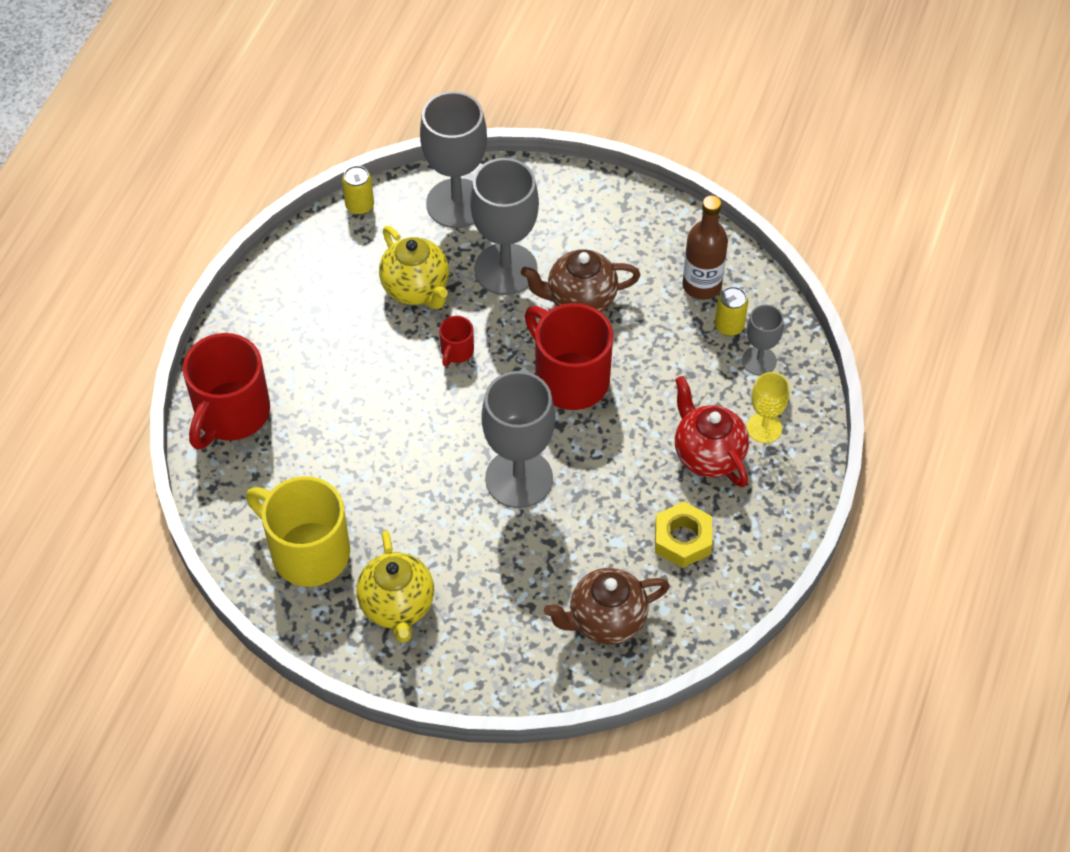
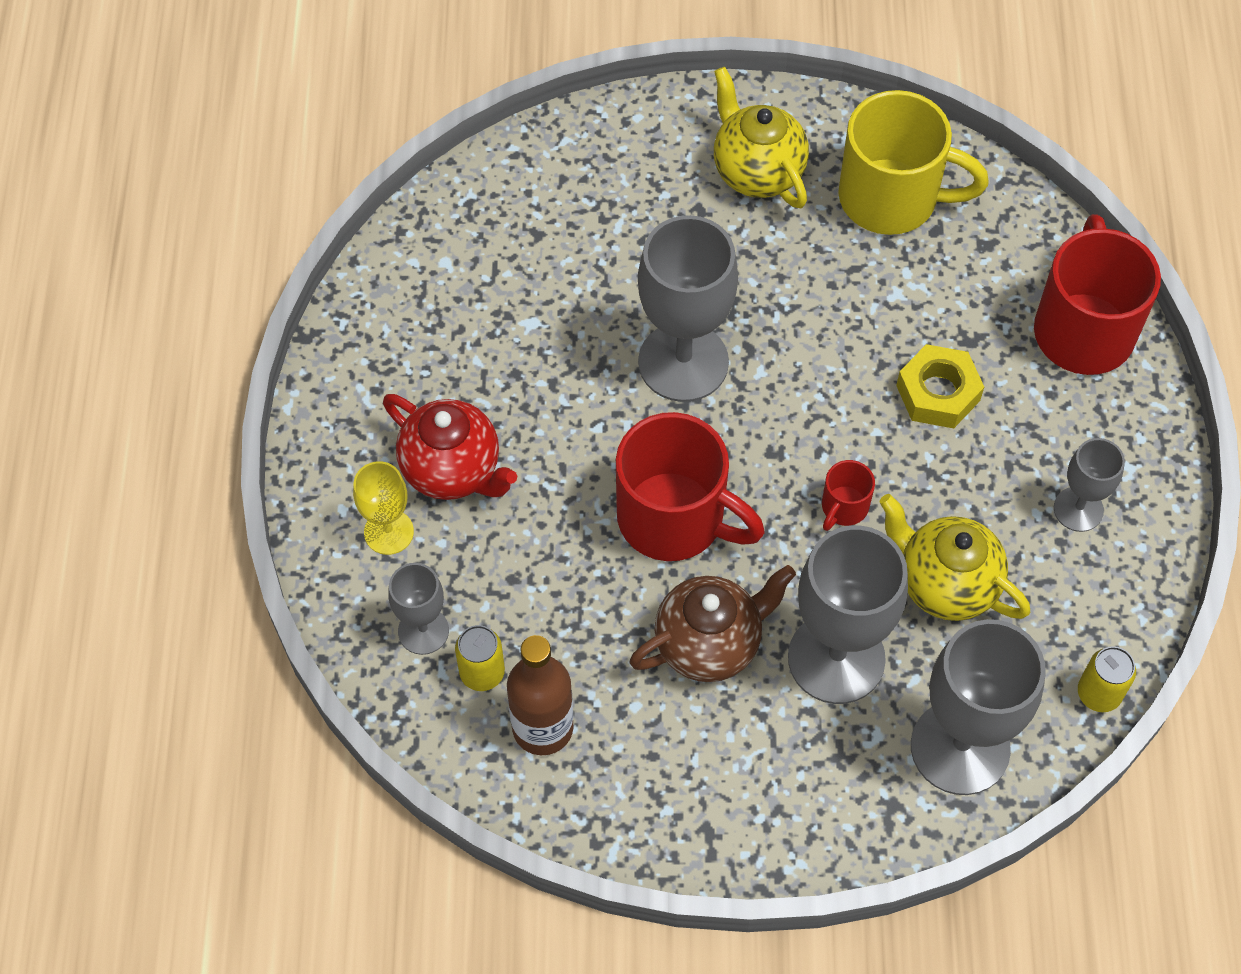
camera: 160 degrees right, 5 degrees up
(307, 305) = (1078, 509): none -> grey goblet
(456, 351) = (843, 507): red mug -> red mug turned 150 degrees counterclockwise
(606, 620) = (509, 229): brown teapot -> none
(682, 539) = (450, 350): yellow nut -> yellow nut (938, 393)

